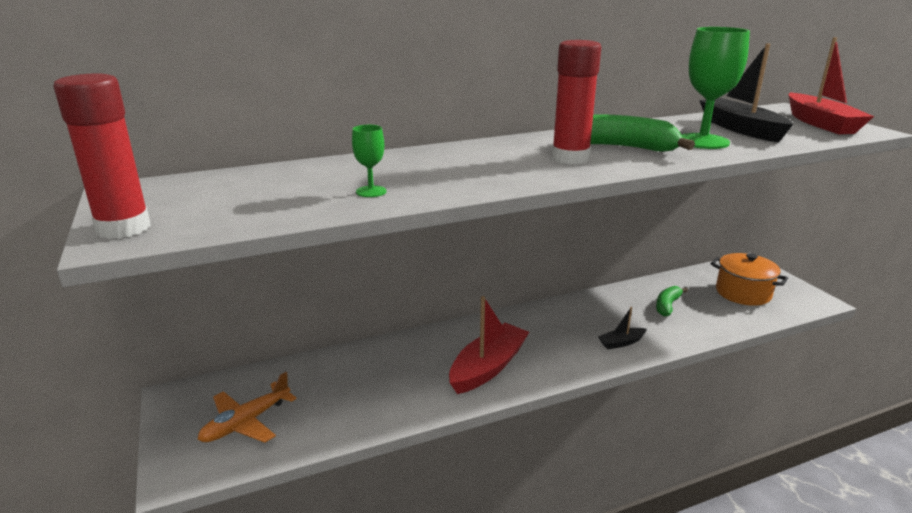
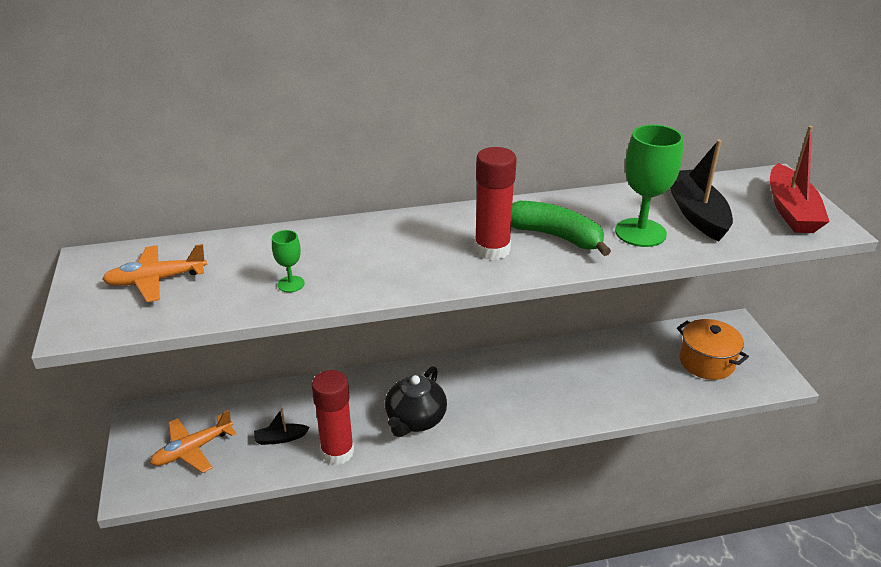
camera: 10 degrees right, 10 degrees up
(123, 228) = (83, 313): red glue stick -> red glue stick (337, 452)
(209, 199) = (156, 280): none -> orange plane
(488, 367) = (415, 420): red boat -> black teapot
(621, 342) = (552, 408): black boat -> black boat (280, 438)
(667, 306) = (618, 369): green banana -> none

